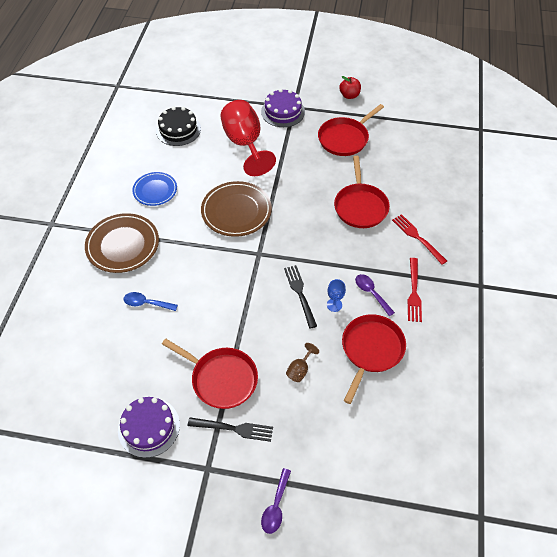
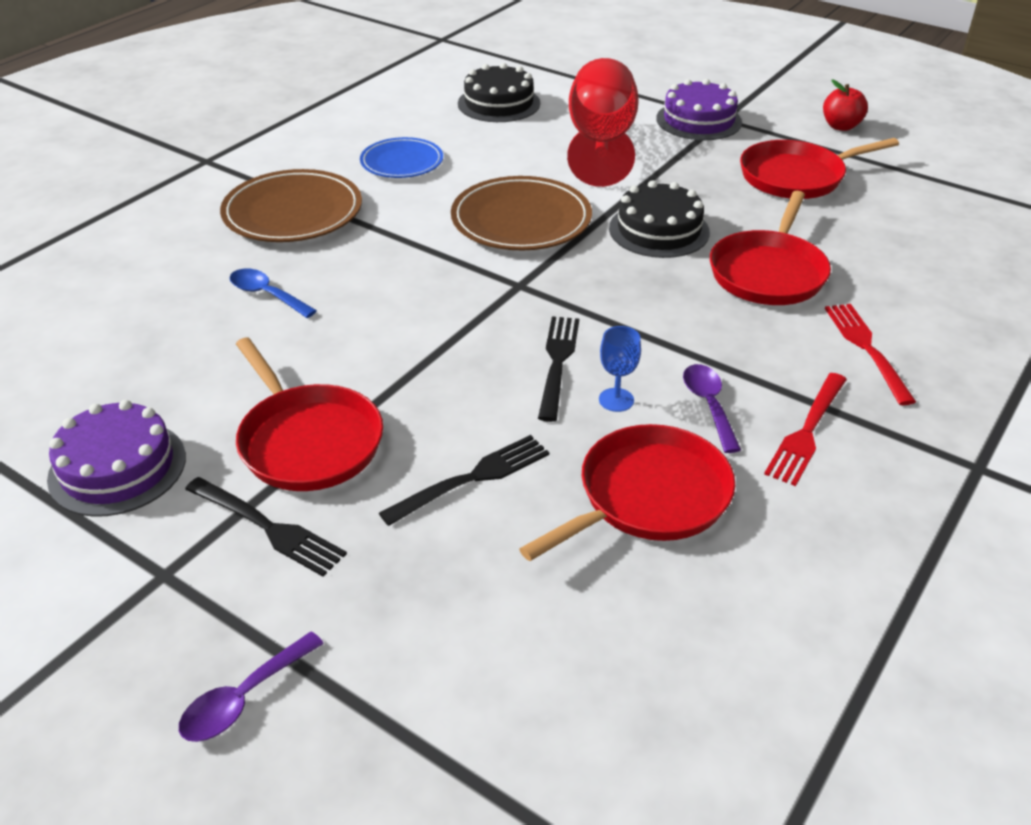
camera: 25 degrees right, 15 degrees down
(300, 369) = (472, 478): brown goblet -> black fork
(301, 196) = (659, 230): none -> black cake

